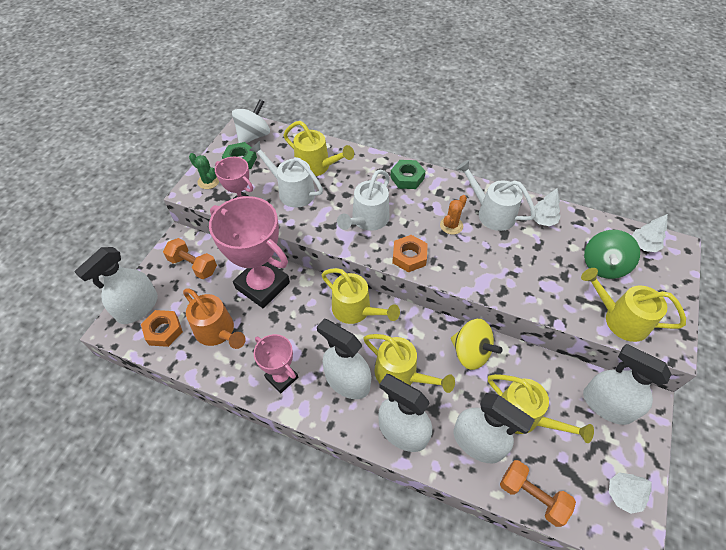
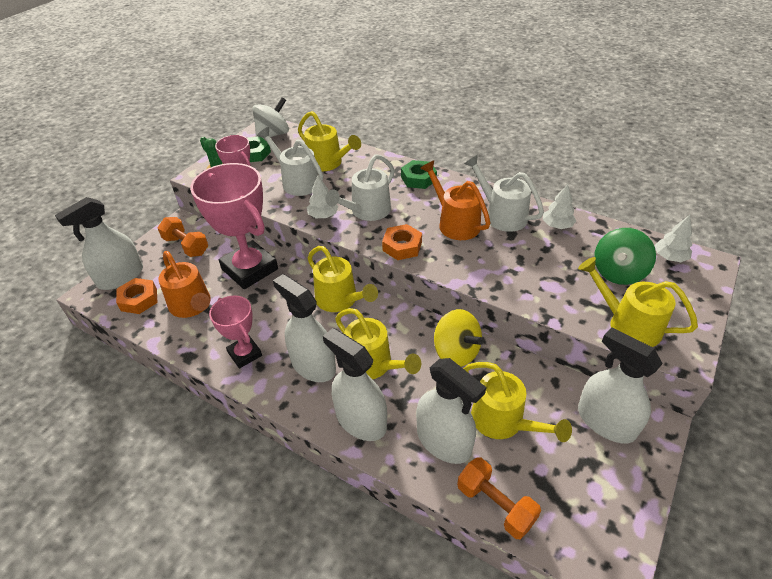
camera: 10 degrees right, 10 degrees down
(451, 225) = (454, 223): orange cactus -> orange watering can
(623, 494) = (608, 518): white tree -> white tree (323, 215)

